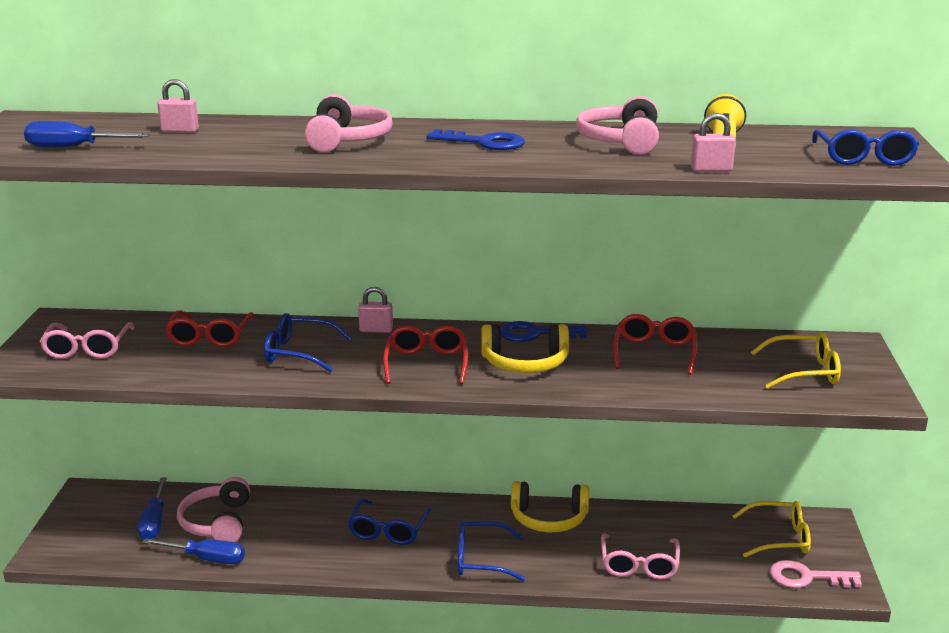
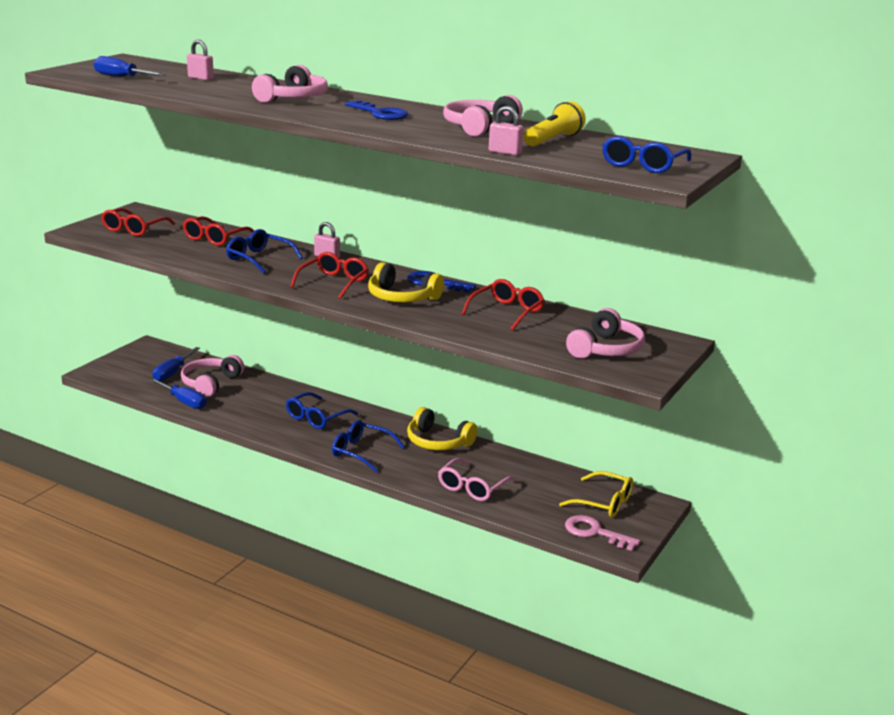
camera: 25 degrees right, 0 degrees up
(87, 349) = (134, 229): pink glasses -> red glasses
(804, 372) = (606, 349): yellow glasses -> pink headphones

